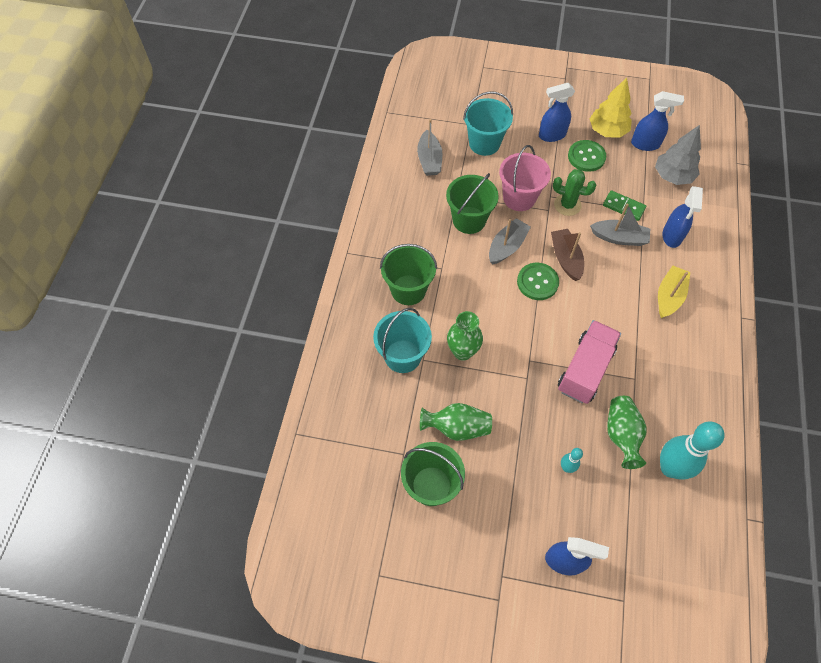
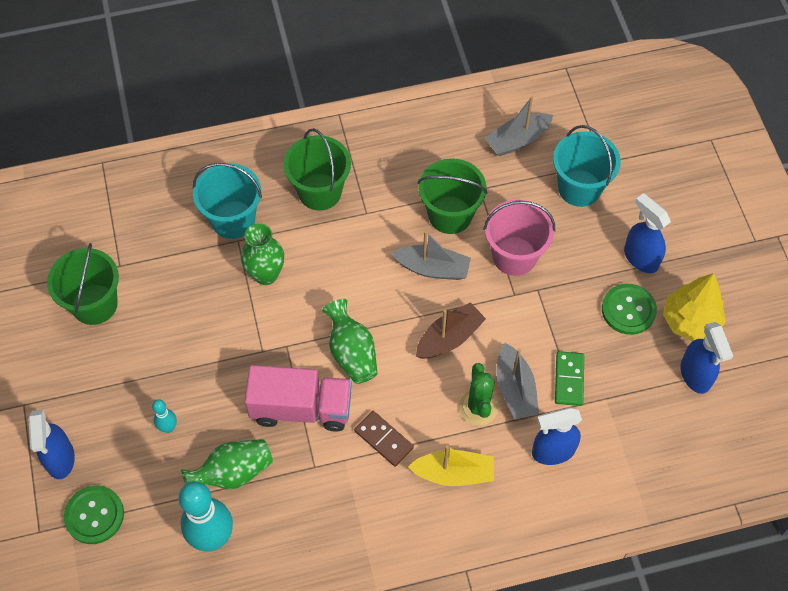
camera: 65 degrees right, 0 degrees up
(457, 427) = (170, 303): green vase -> green vase (352, 353)
(537, 282) = (398, 318): green button -> green button (94, 515)
(567, 205) = (534, 313): green cactus -> green cactus (478, 407)
(629, 327) = (384, 439): none -> brown domino
(672, 176) = (658, 425): grey tree -> none

